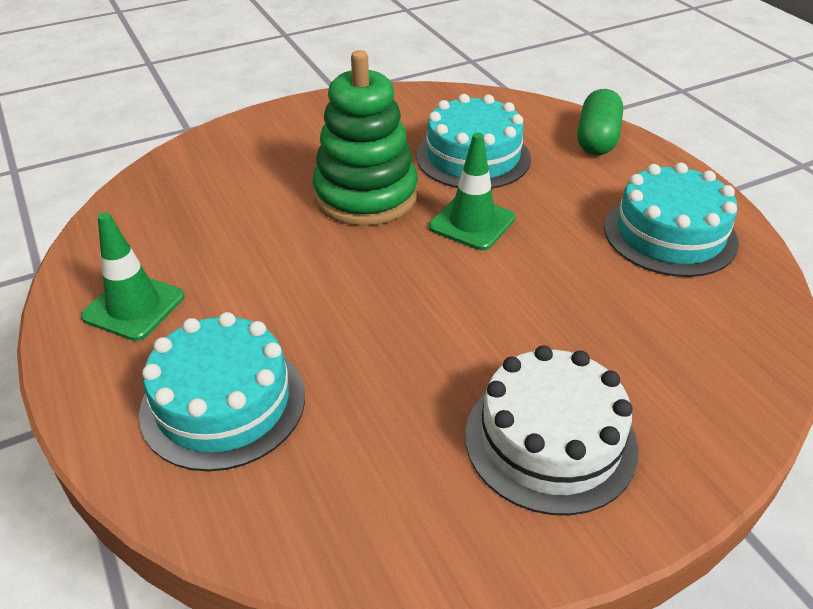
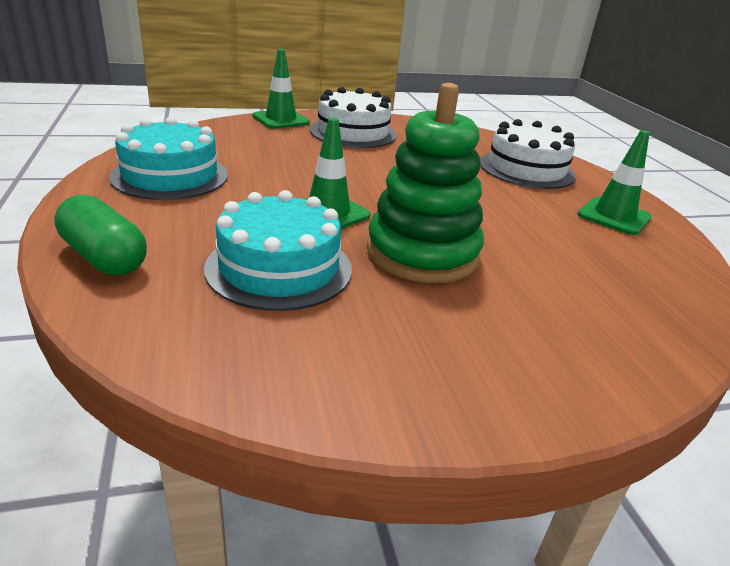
camera: 170 degrees left, 10 degrees down
(223, 403) = (526, 169): turquoise cake -> white cake
(597, 139) = (104, 257): green capsule -> green capsule turned 75 degrees counterclockwise
(705, 447) = (281, 119): none -> green traffic cone

